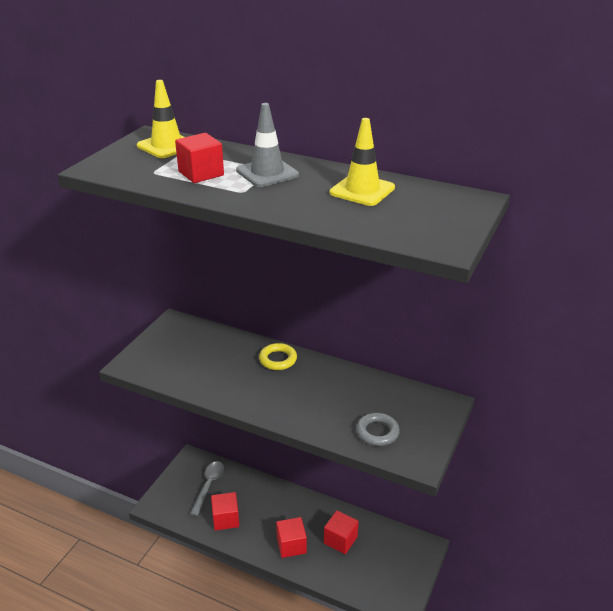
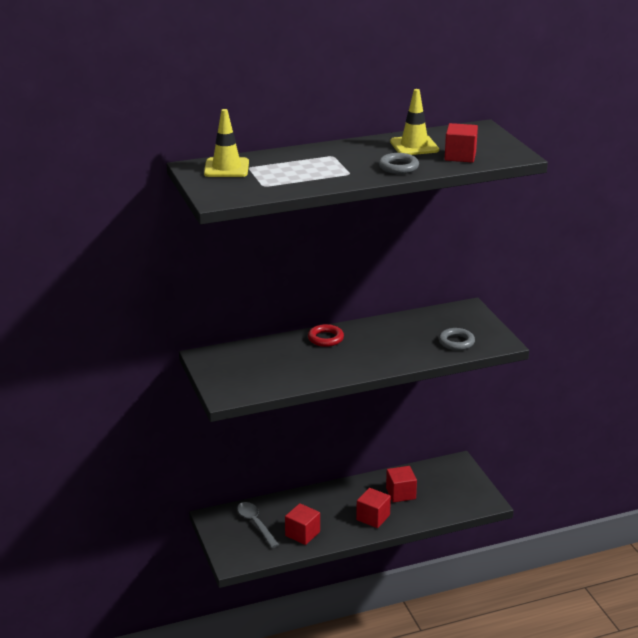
camera: 45 degrees left, 5 degrees down
(201, 173) = (297, 174): red cube -> red cube (460, 156)
(267, 173) = (337, 158): grey traffic cone -> none
(278, 359) = (325, 338): yellow ring -> red ring
(297, 204) = (398, 167): none -> grey ring

